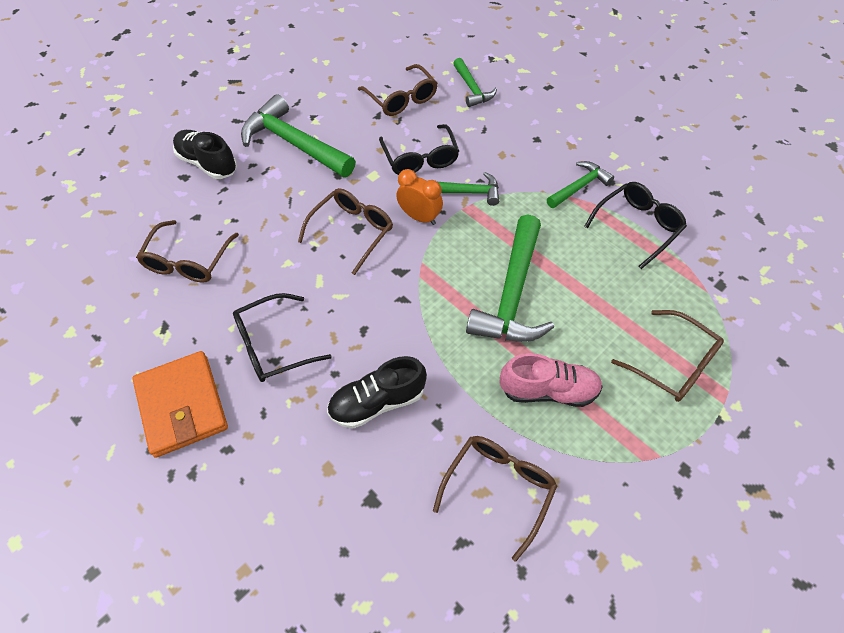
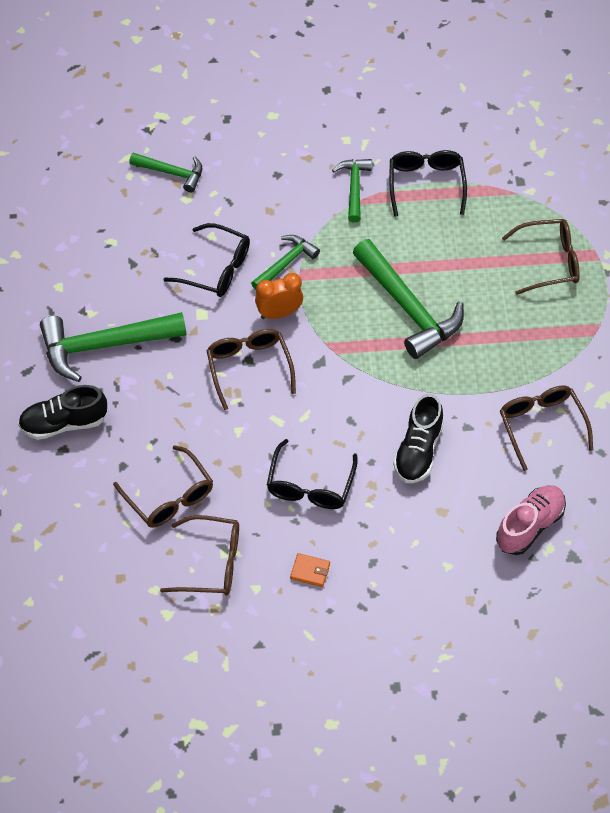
camera: 50 degrees left, 0 degrees up
(182, 405) = (310, 571): orange wallet -> orange wallet, size x0.42
(401, 99) = (130, 232): brown glasses -> brown glasses (212, 563)
(548, 390) = (502, 346): pink shoe -> pink shoe (530, 526)

